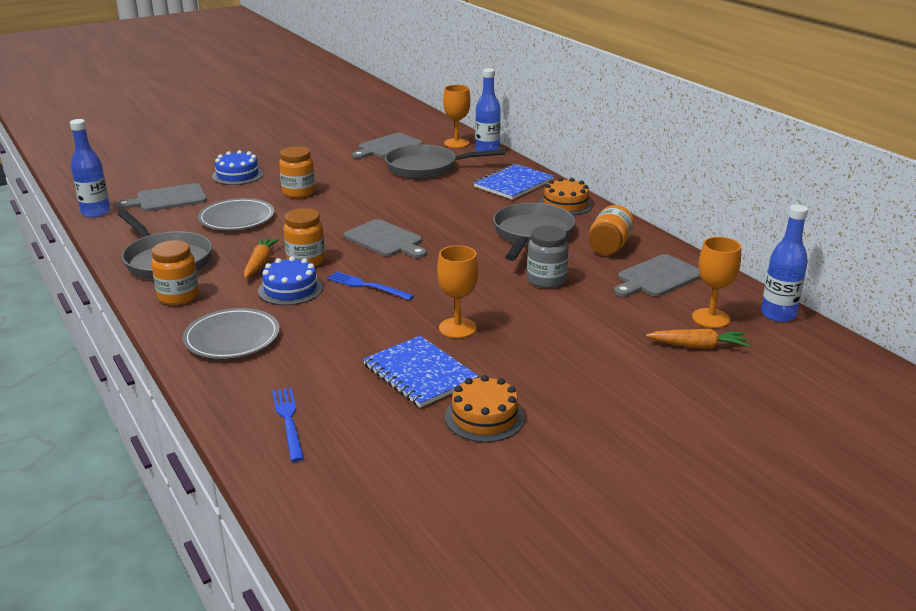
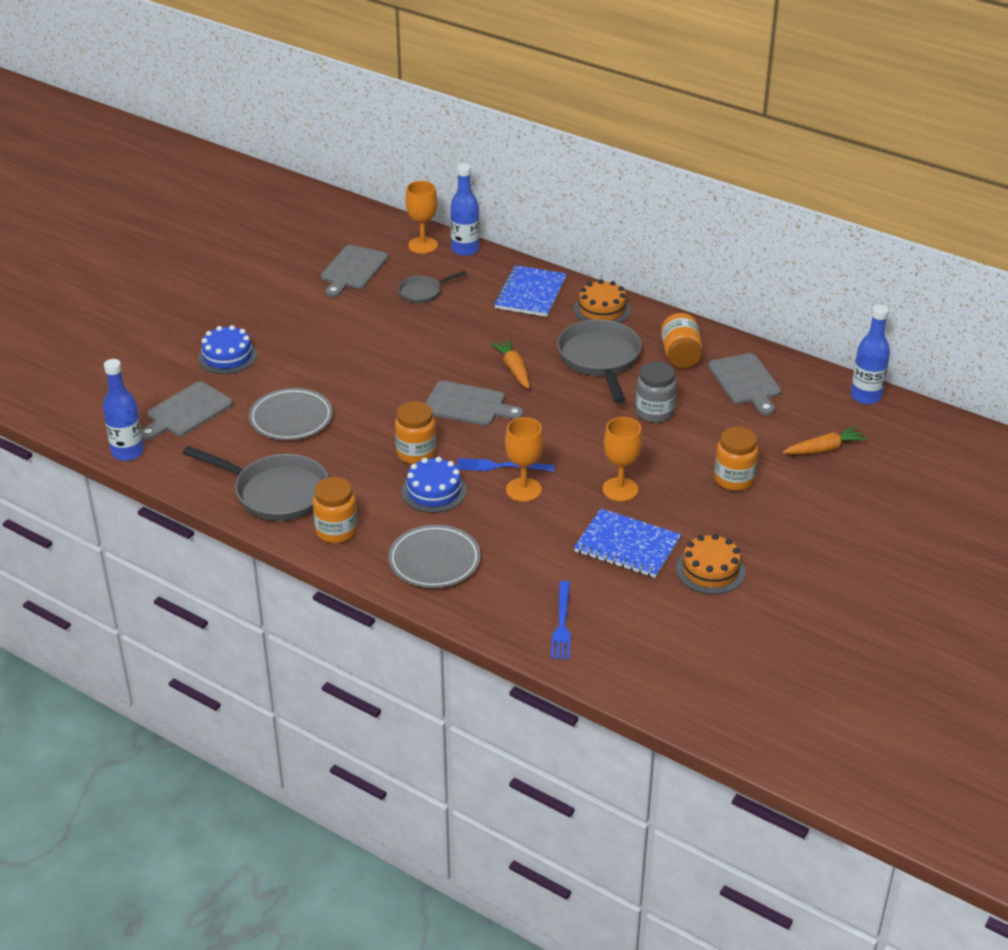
camera: 25 degrees left, 10 degrees up
(260, 263) = (374, 469): orange carrot -> orange carrot (514, 369)
(288, 421) = (562, 623): blue fork -> blue fork turned 135 degrees counterclockwise
(298, 192) = (320, 364): orange jar -> orange jar (734, 479)
(426, 168) = (423, 292): grey pan -> grey pan, size x0.53
(657, 277) = (746, 382): grey cutting board -> grey cutting board turned 45 degrees counterclockwise
(711, 318) = (816, 416): orange goblet -> orange goblet (523, 490)

